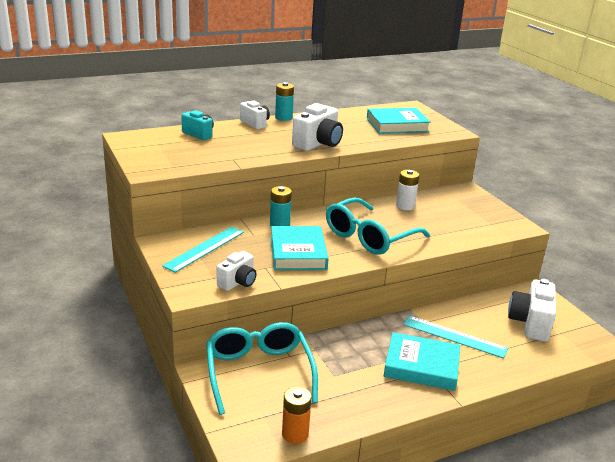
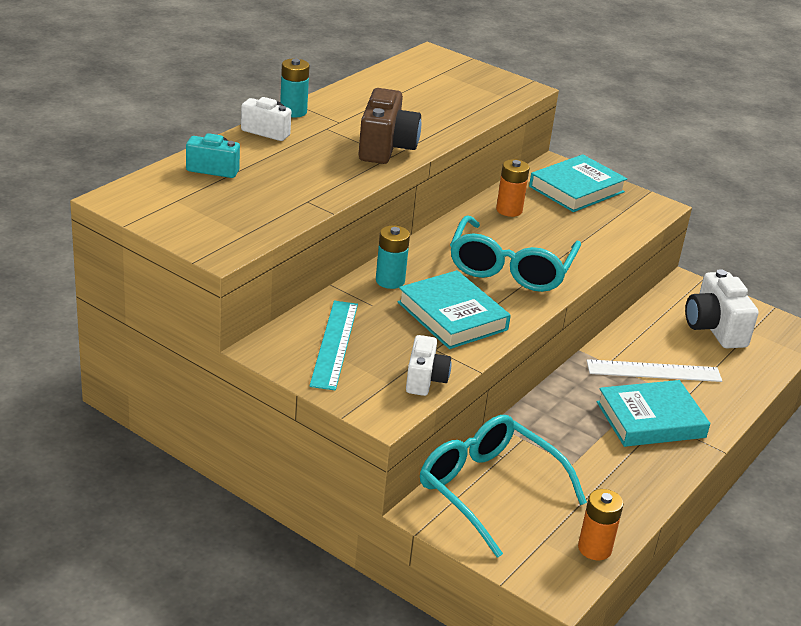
camera: 30 degrees left, 5 degrees up
(318, 144) = (386, 148): white camera -> brown camera
(397, 125) = (447, 92): turquoise book -> turquoise book (576, 189)
(405, 206) = (509, 210): white battery -> orange battery
(454, 336) = (654, 371): turquoise ruler -> white ruler

